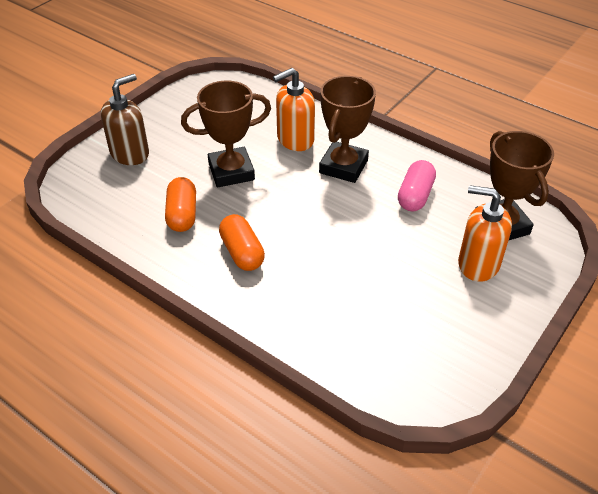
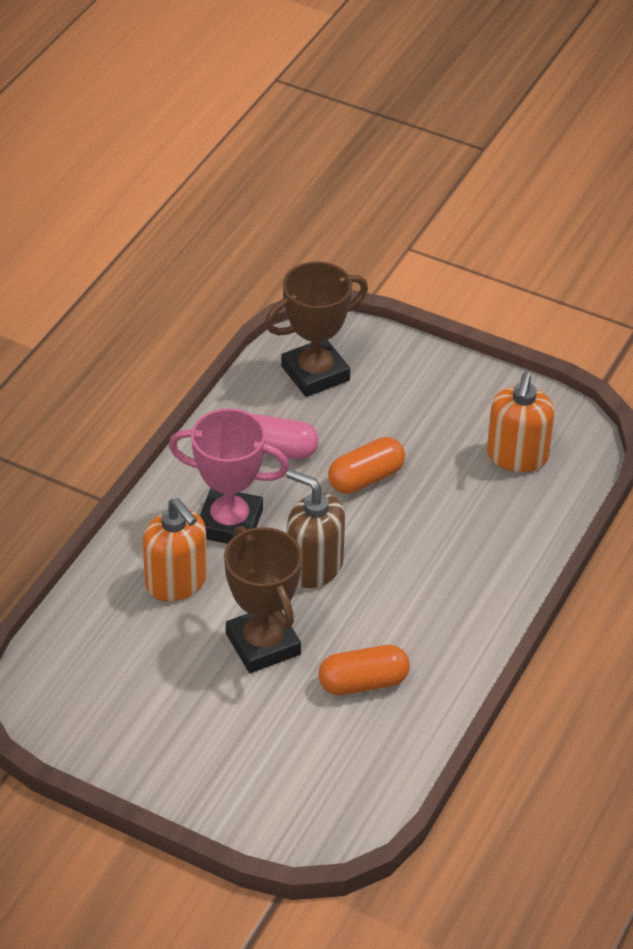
camera: 100 degrees left, 0 degrees up
(130, 153) = (242, 776): brown soap dispenser -> brown soap dispenser (314, 566)
(242, 252) = (418, 607): orange capsule -> orange capsule (366, 478)
(343, 166) = (229, 523): brown trophy -> pink trophy
(478, 264) = (384, 394): orange soap dispenser -> orange soap dispenser (517, 456)

